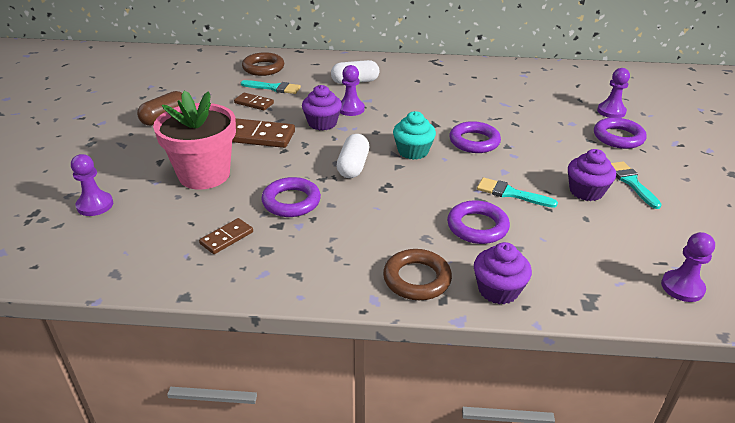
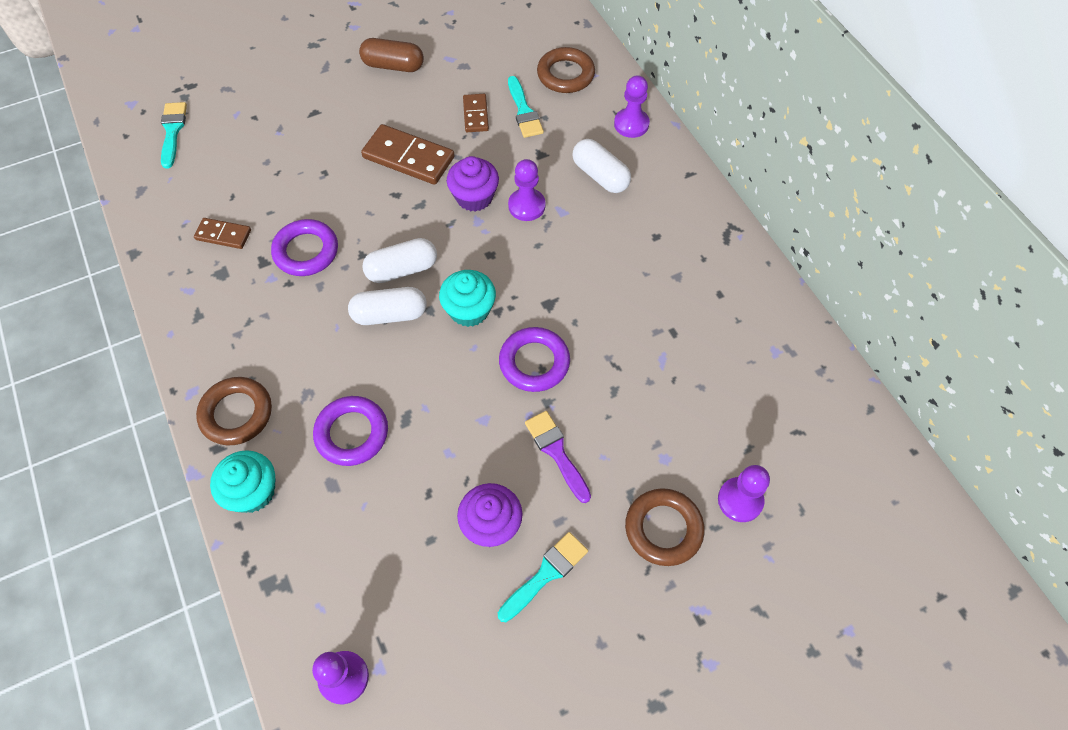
camera: 60 degrees right, 25 degrees up
(95, 205) = (221, 115): purple pawn -> purple pawn (631, 124)
(204, 175) = (311, 159): pink flower pot -> none
(257, 136) = (408, 158): brown domino -> brown domino turned 45 degrees counterclockwise
(387, 182) = (390, 314): none -> white capsule
(498, 290) = (253, 491): purple cupcake -> turquoise cupcake
(511, 193) = (437, 444): turquoise brush -> turquoise brush (173, 131)
(546, 154) = (556, 452): none -> purple brush
(618, 137) = (663, 529): purple ring -> brown ring

